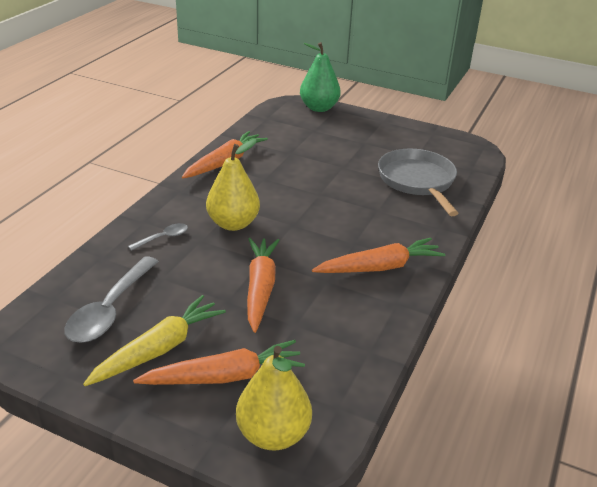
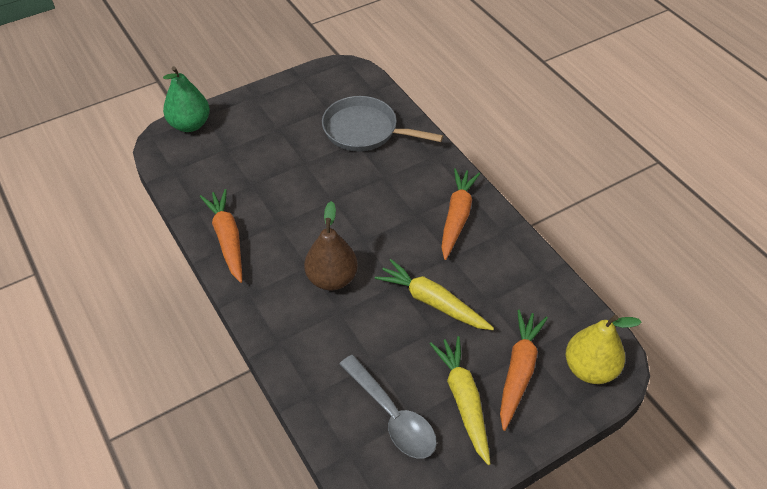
camera: 55 degrees left, 15 degrees up
(163, 238) = (315, 337): grey spoon -> none
(233, 224) = (332, 279): yellow pear -> brown pear
(260, 288) = (432, 302): orange carrot -> yellow carrot

